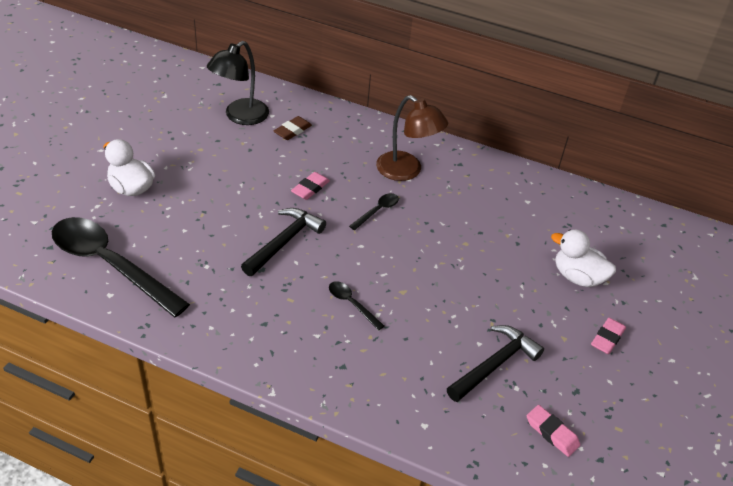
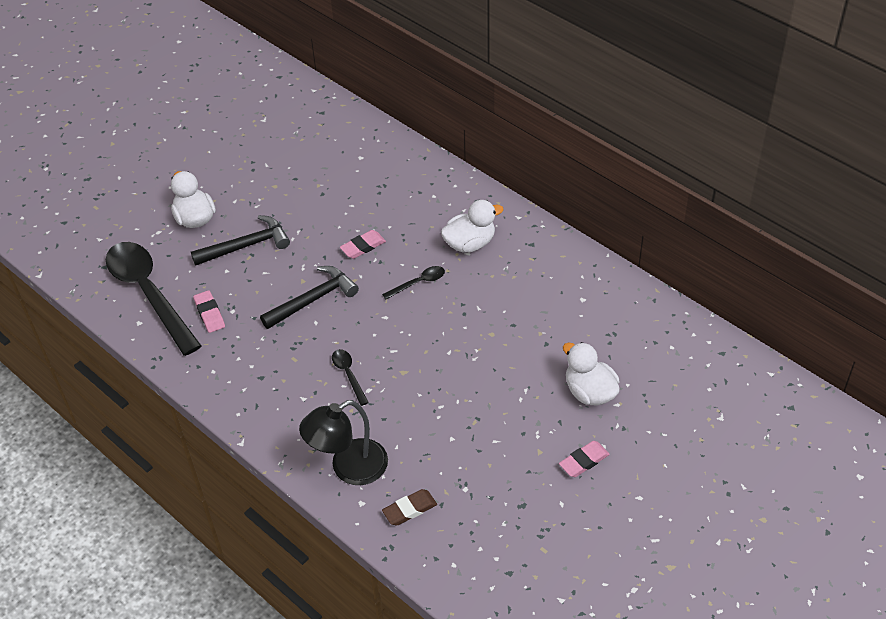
camera: 25 degrees right, 5 degrees up
(240, 116) = (328, 154): black lamp -> black lamp (349, 468)
(292, 131) = (373, 178): brown eraser -> brown eraser (409, 509)
(406, 171) = (470, 243): brown lamp -> white duck
(495, 364) = (456, 462): black hammer -> black hammer (247, 245)
(552, 433) = (476, 538): pink eraser -> pink eraser (209, 314)

